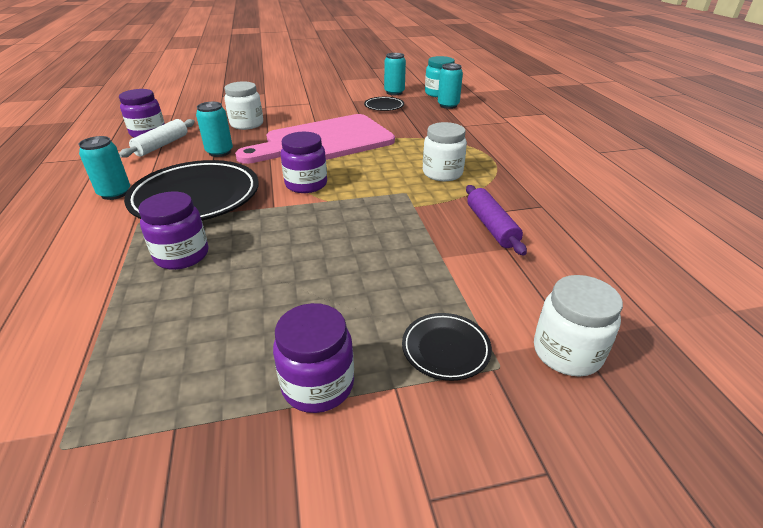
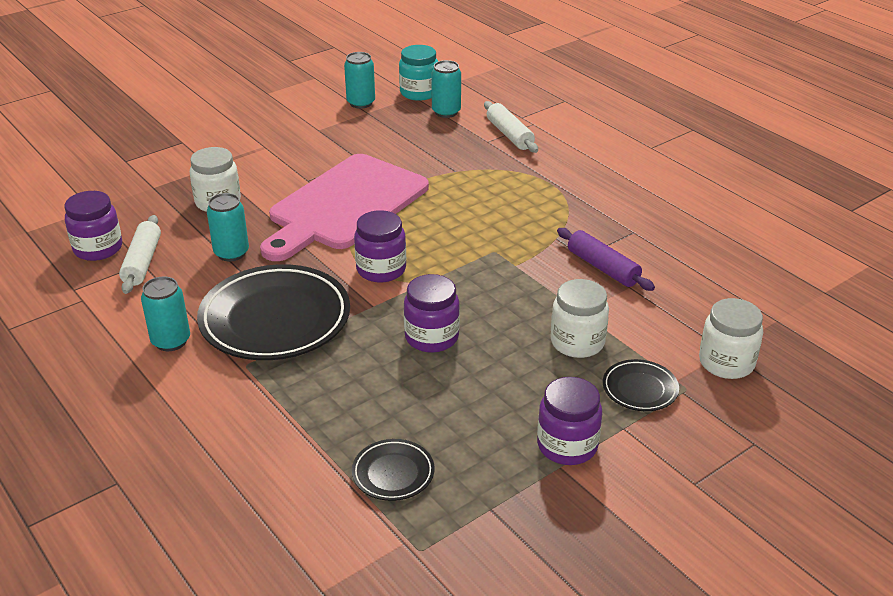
camera: 25 degrees left, 0 degrees up
(182, 255) = (337, 384): purple jar -> purple jar (431, 337)
(384, 106) = (368, 131): black plate -> black plate (393, 473)
(442, 173) = (513, 217): white jar -> white jar (577, 342)
(484, 125) = (509, 135): none -> white rolling pin

